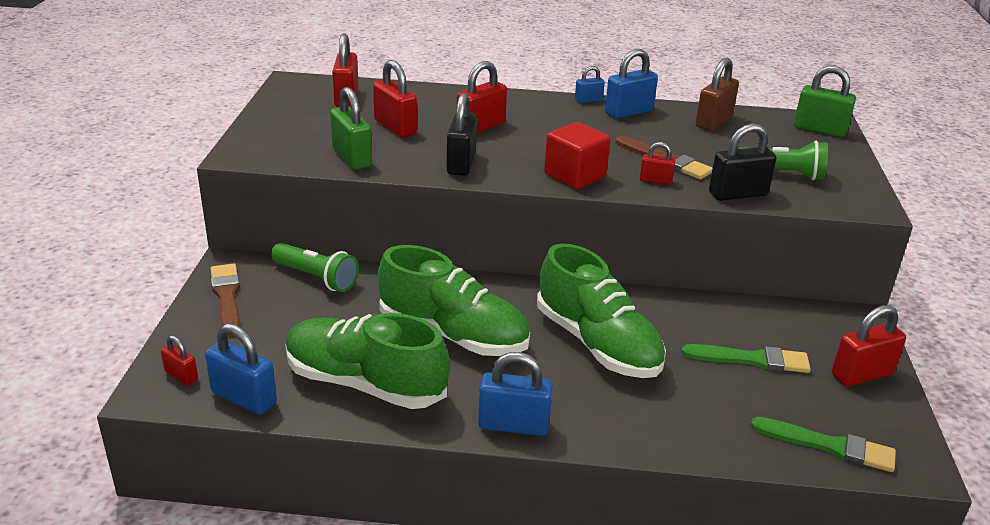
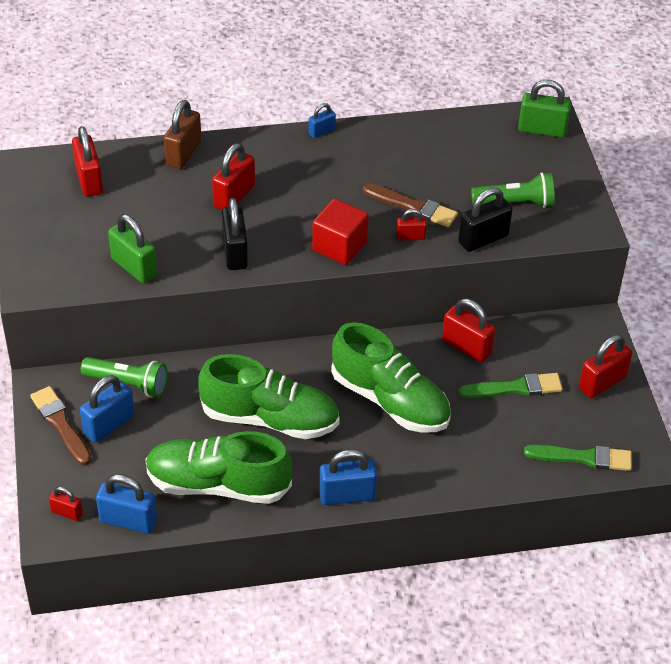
camera: 15 degrees left, 15 degrees up
(395, 127) = (155, 214): red padlock -> red padlock (466, 347)
(628, 112) = (364, 142): blue padlock -> blue padlock (109, 425)
(713, 122) = (445, 140): brown padlock -> brown padlock (183, 153)

